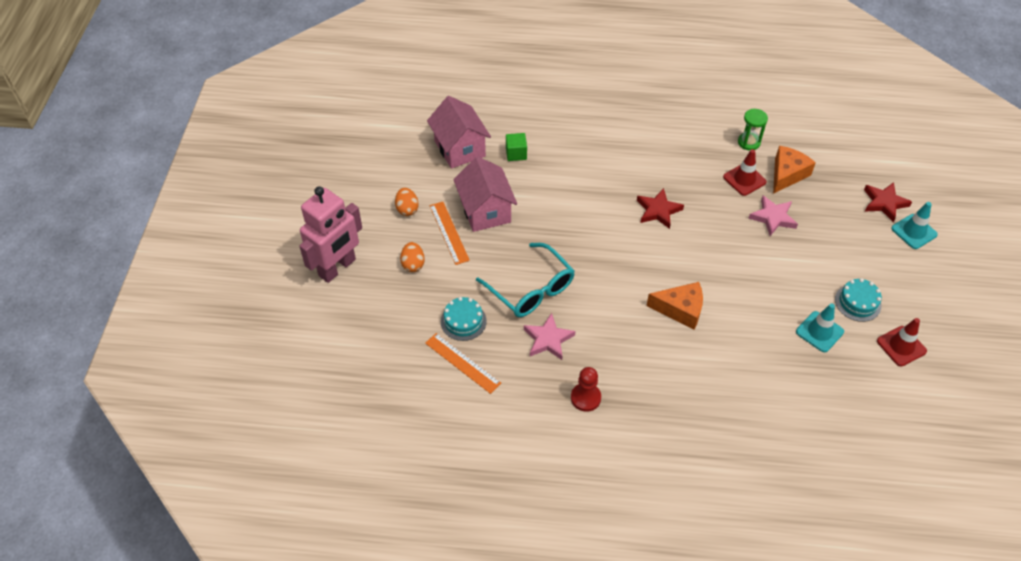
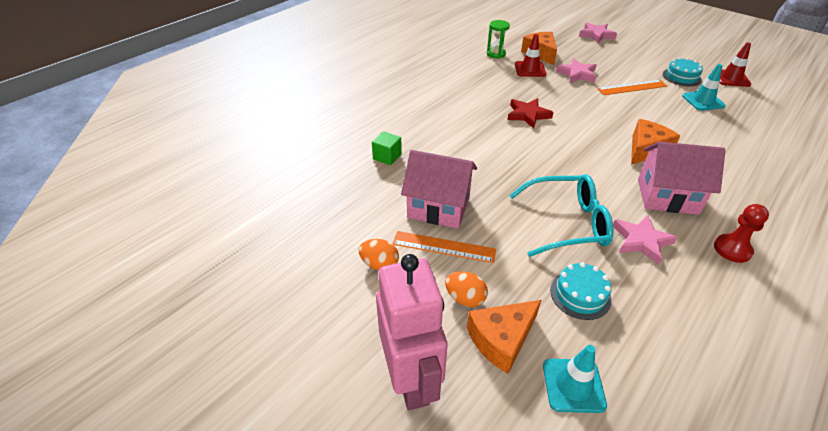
camera: 55 degrees left, 10 degrees down
(395, 295) = (501, 339): none -> orange cheese
(460, 149) = (340, 187): pink house -> pink house (667, 196)
(462, 363) = (644, 325): orange ruler -> orange ruler (632, 87)
(884, 203) = (596, 35): red star -> pink star
(914, 231) = (629, 36): turquoise traffic cone -> turquoise traffic cone (573, 385)

